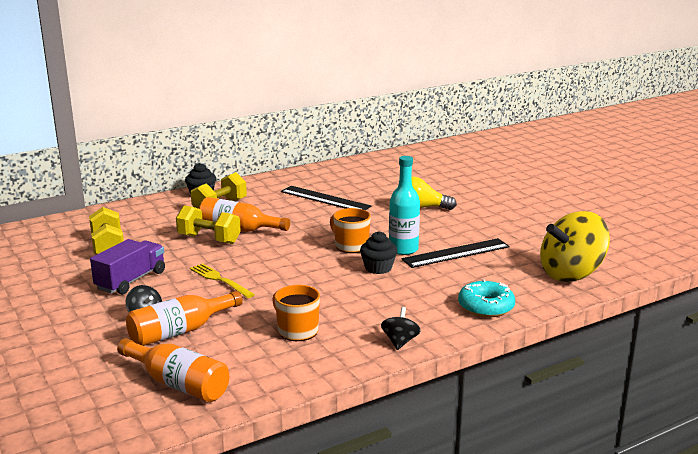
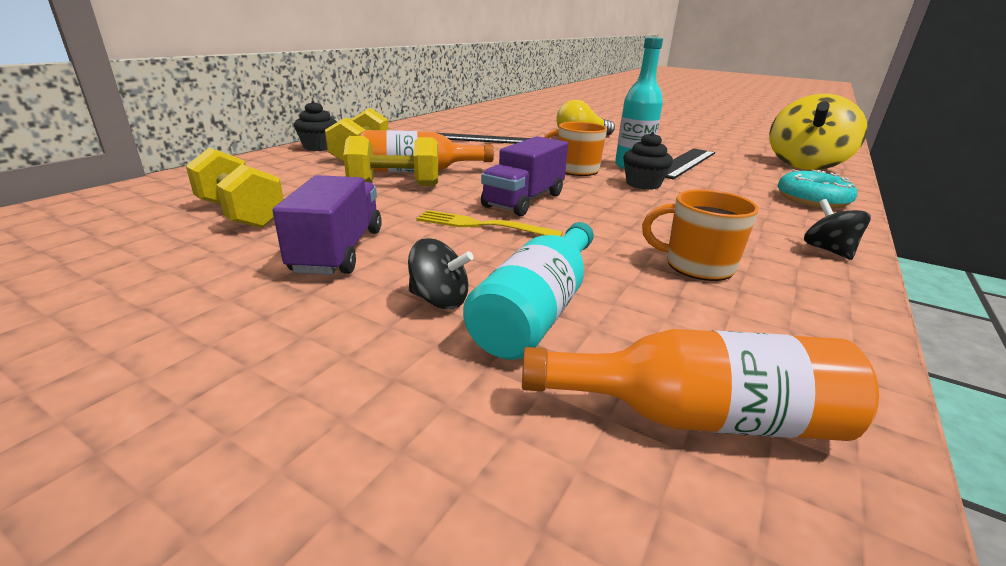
camera: 30 degrees left, 5 degrees up
(180, 331) = (537, 310): orange bottle -> turquoise bottle
(271, 266) = (524, 200): none -> purple truck

